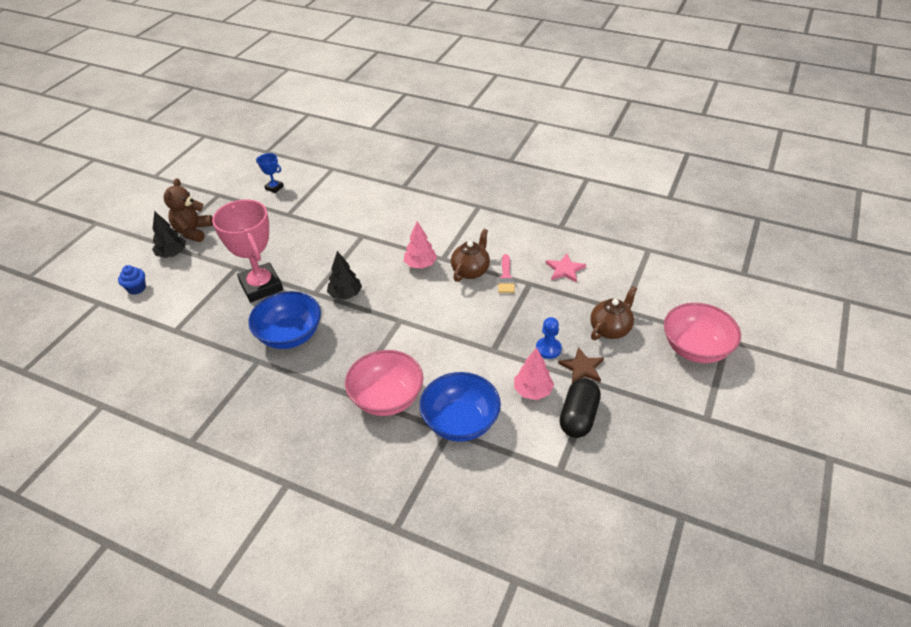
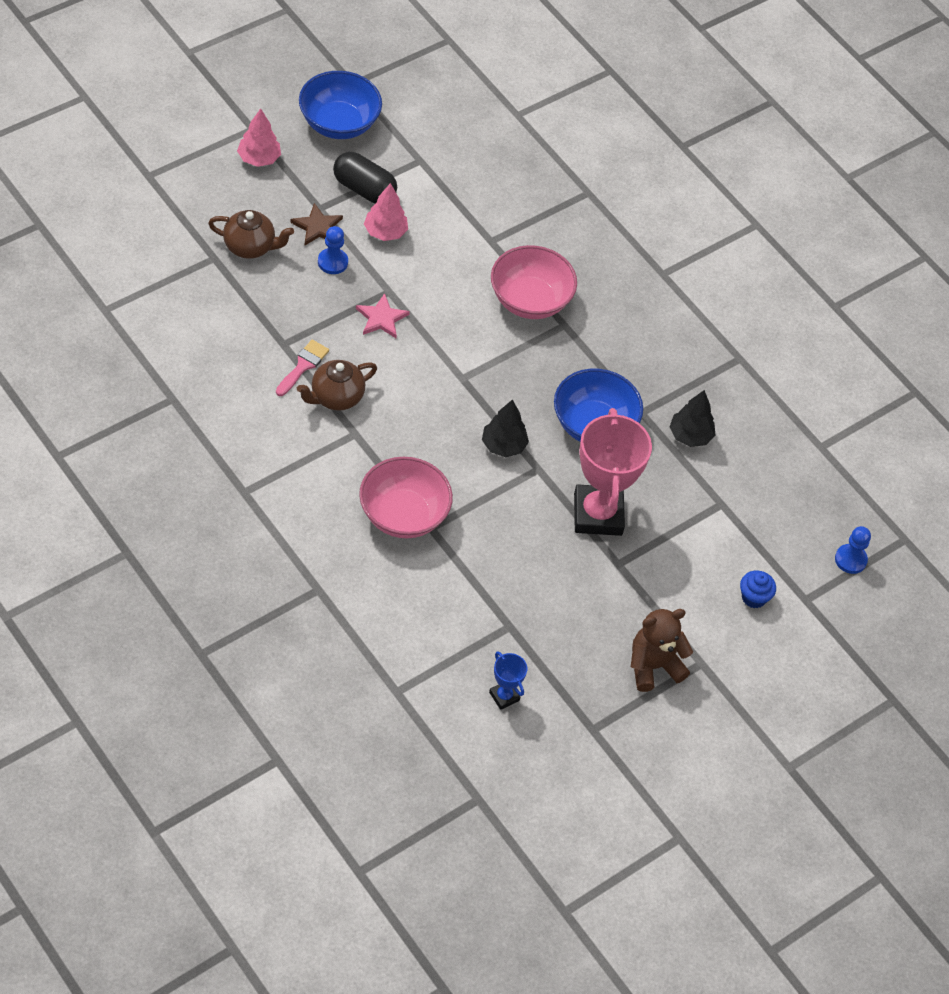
camera: 160 degrees left, 10 degrees up
(67, 339) = (850, 560): none -> blue pawn
(172, 254) = (694, 636): black tree -> black tree (690, 436)
(193, 231) = (653, 666): brown teddy bear -> brown teddy bear turned 150 degrees counterclockwise
(420, 265) = (388, 439): pink tree -> pink tree (259, 158)
(460, 422) = (475, 242): blue bowl -> blue bowl (338, 123)
(565, 269) = (227, 338): pink star -> pink star (381, 318)
(578, 417) = (364, 189): black capsule -> black capsule turned 75 degrees clockwise
(610, 329) = (250, 247): brown teapot -> brown teapot turned 150 degrees counterclockwise
(695, 348) = (189, 184): pink bowl -> pink bowl (403, 515)

